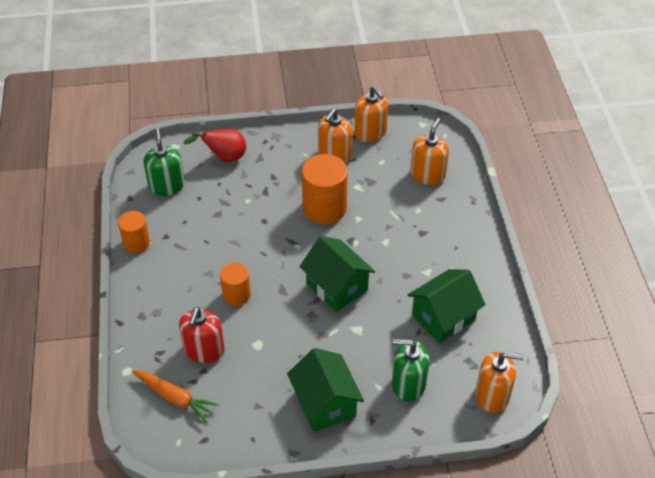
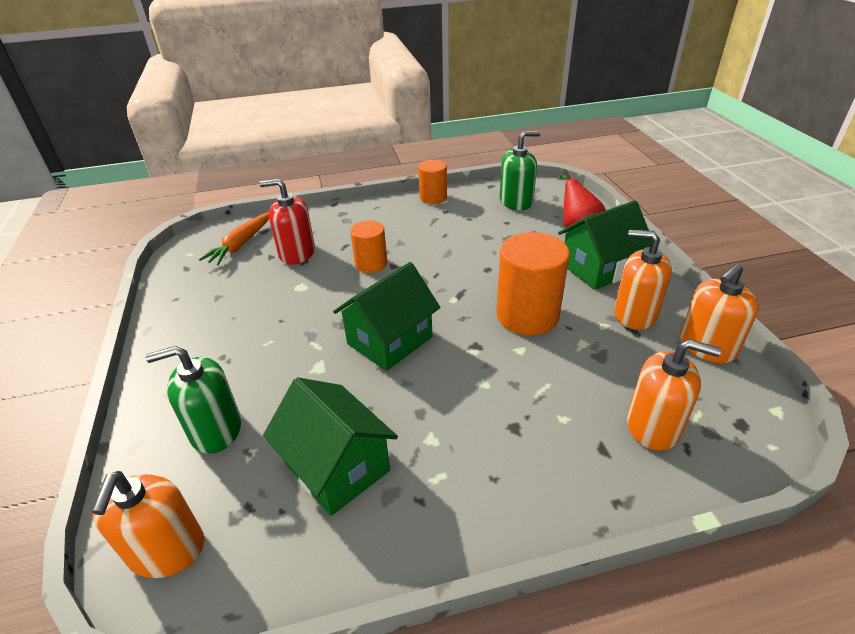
camera: 85 degrees right, 10 degrees down
(325, 403) = (206, 348): green house -> green house (599, 268)
(408, 384) = (216, 430): green soap dispenser -> green soap dispenser turned 105 degrees counterclockwise

